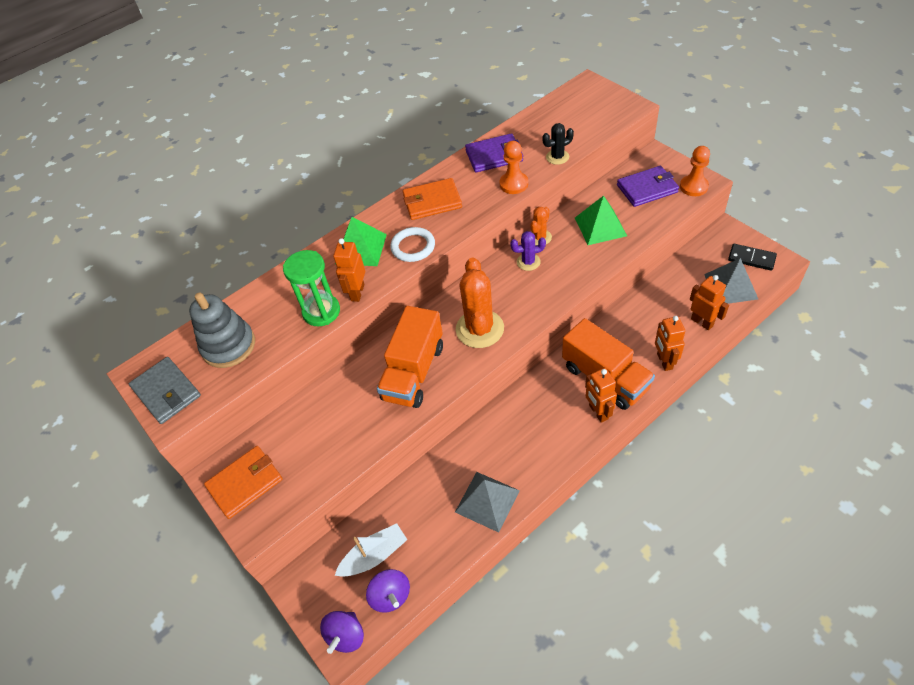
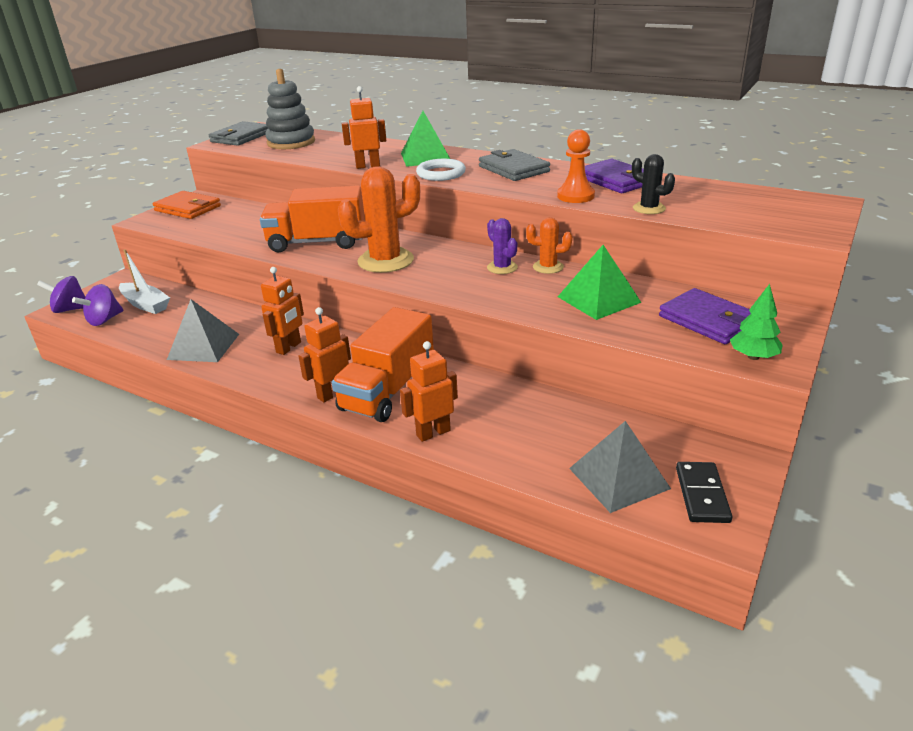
camera: 65 degrees right, 20 degrees down
(321, 311) = (339, 160): green hourglass -> none
(432, 202) = (513, 169): orange wallet -> grey wallet
(693, 187) = (753, 357): orange pawn -> green tree
(702, 322) = (524, 457): orange robot -> orange robot (289, 347)

